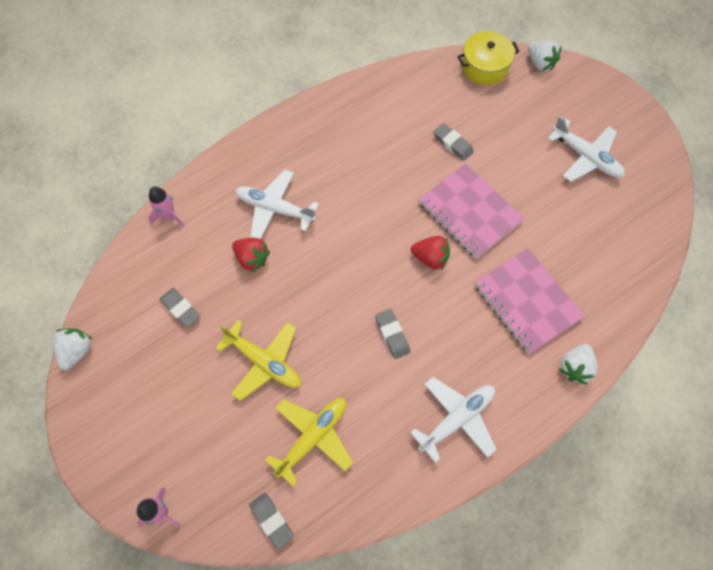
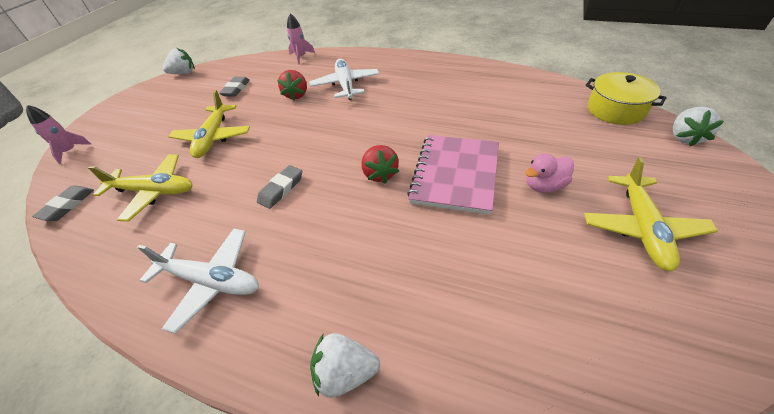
camera: 60 degrees right, 20 degrees down
(452, 144) = (511, 131): grey eraser -> none
(520, 172) = (544, 186): none -> pink duck
(527, 301) = (398, 270): pink notebook -> none
(586, 157) = (642, 228): white plane -> yellow plane

